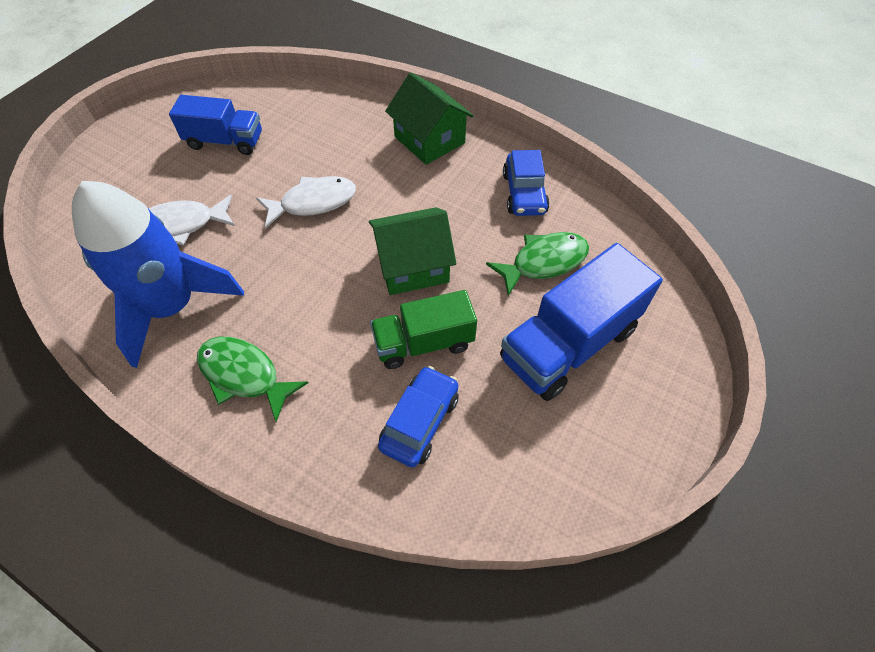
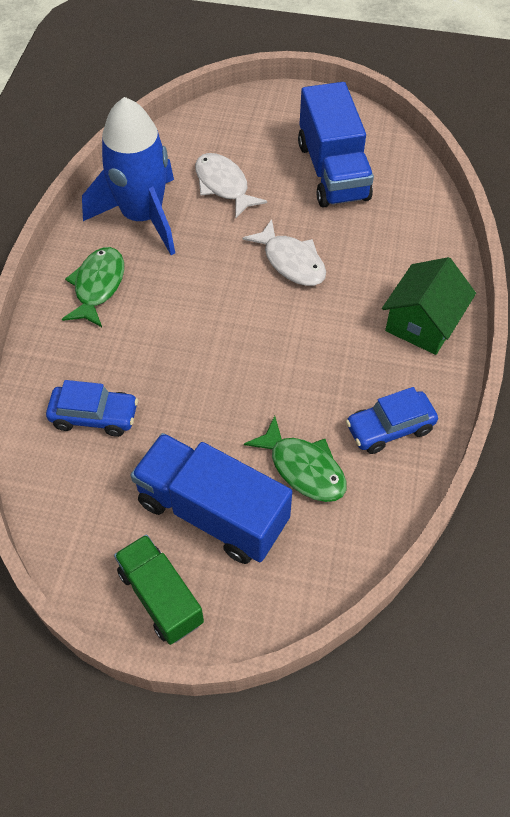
camera: 70 degrees right, 0 degrees up
(225, 141) = (332, 171): blue truck -> blue truck, size x1.53
(413, 266) = (251, 361): green house -> none
(424, 343) = (171, 395): green truck -> green truck (161, 597)

